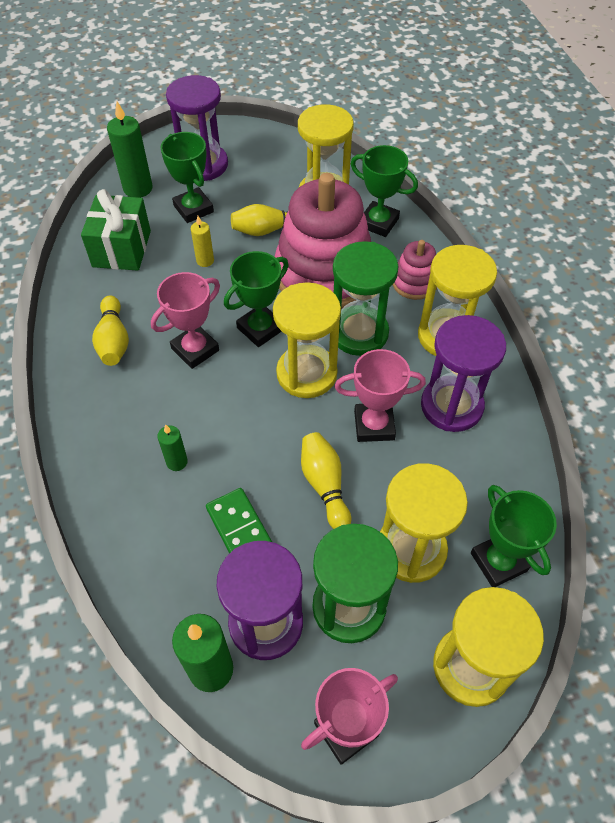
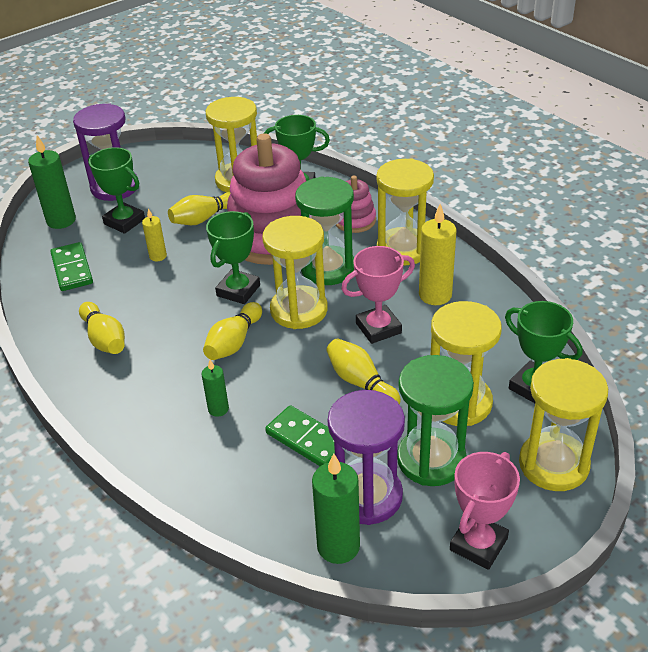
camera: 20 degrees left, 15 degrees down
(122, 249) = (72, 269): green gift -> green domino
(195, 349) = (187, 323): pink trophy -> none
(227, 389) = (234, 342): none -> yellow bowling pin
(451, 406) = (435, 295): purple hourglass -> yellow candle

